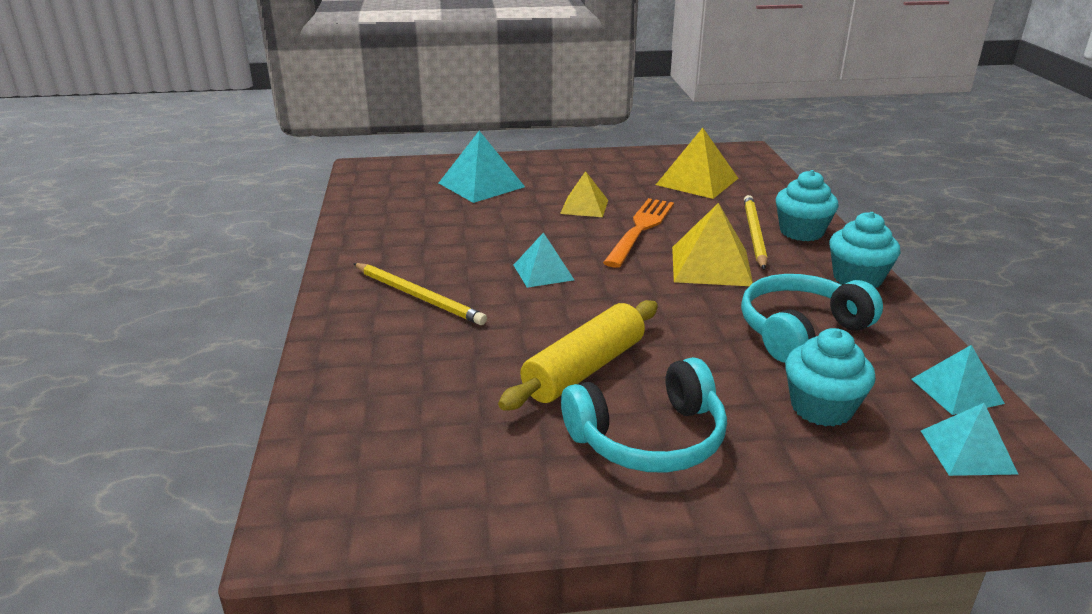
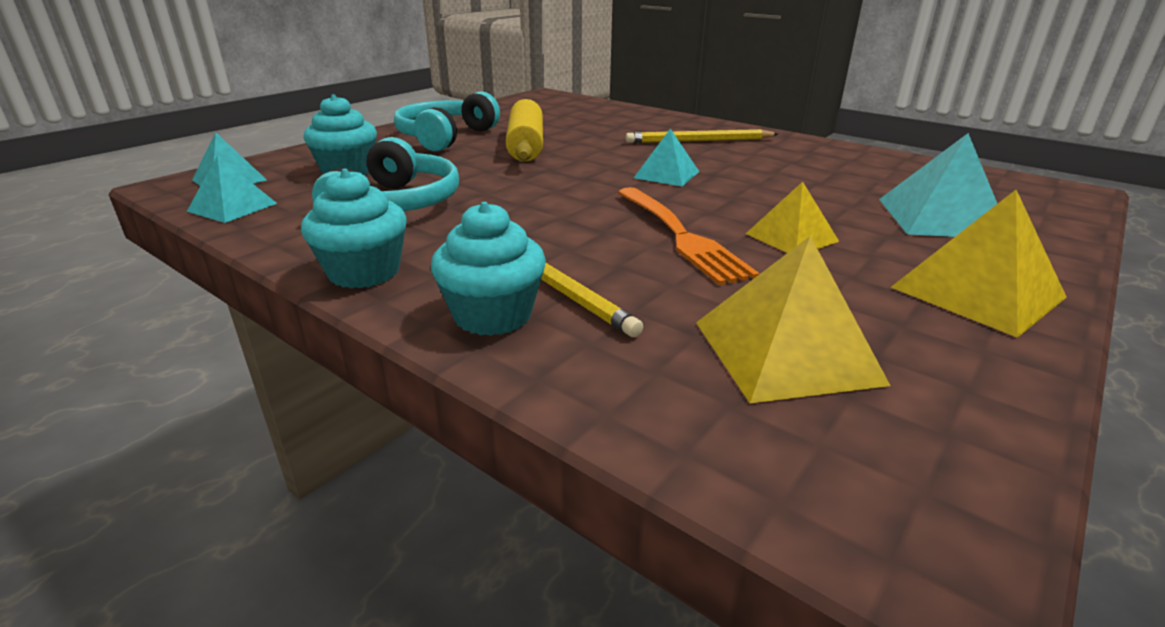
camera: 135 degrees right, 0 degrees up
(711, 266) = (544, 227): yellow pyramid -> yellow pyramid (977, 292)

